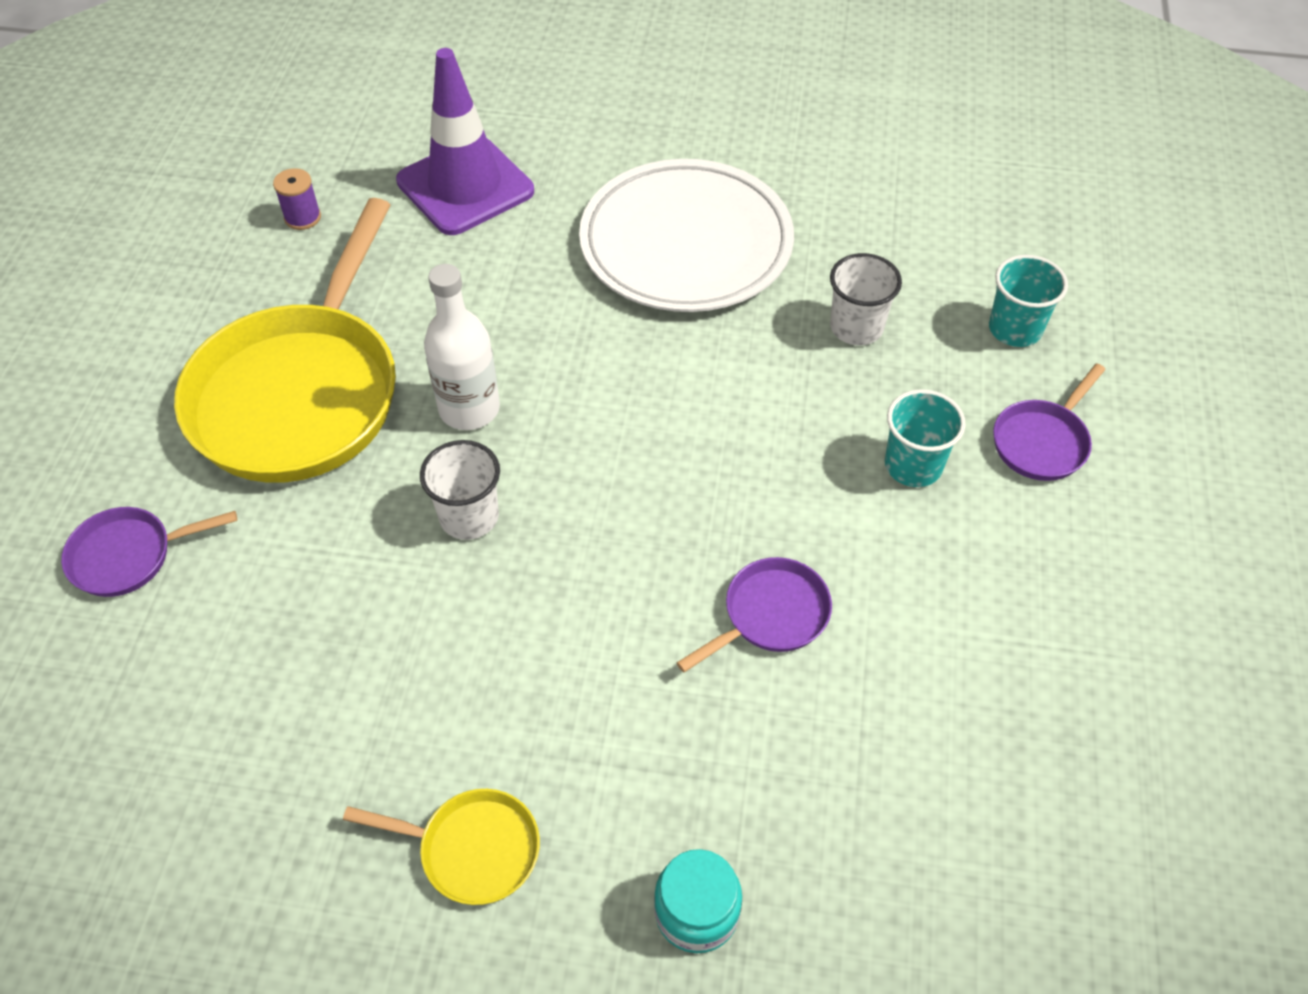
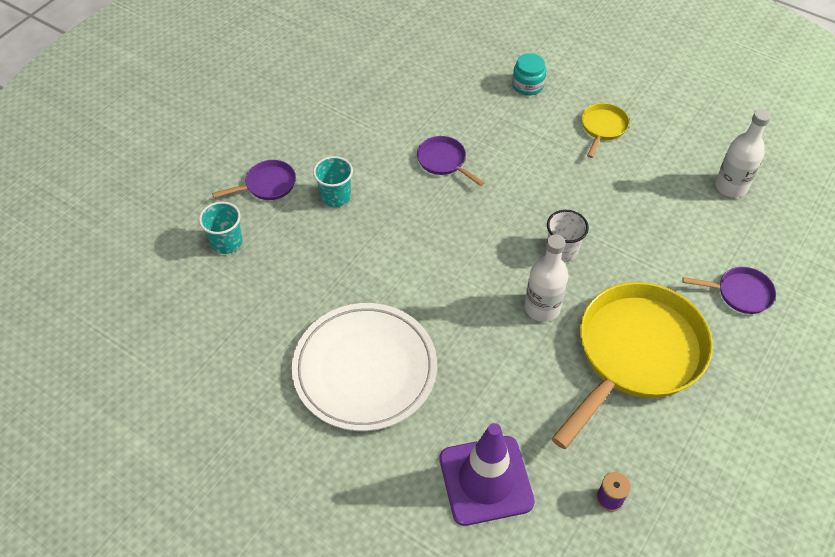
camera: 155 degrees left, 0 degrees up
(151, 796) = (730, 186): none -> white bottle
(472, 849) = (603, 128): yellow pan -> yellow pan turned 75 degrees clockwise
(770, 615) = (444, 161): purple pan -> purple pan turned 60 degrees clockwise
(856, 327) = (307, 275): white cup -> none

